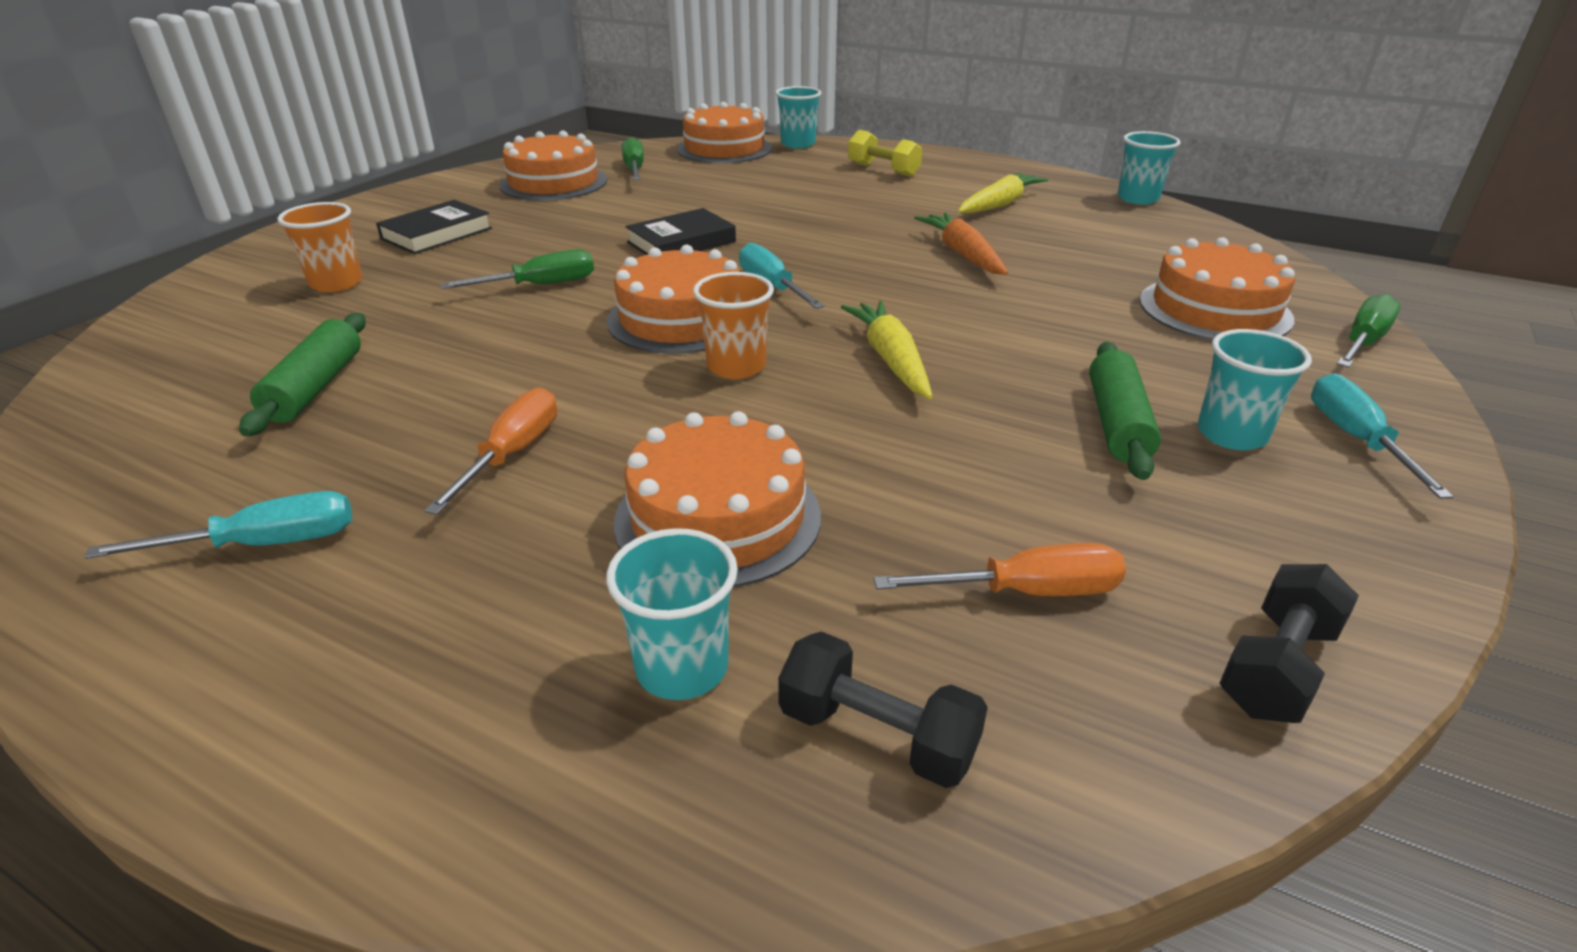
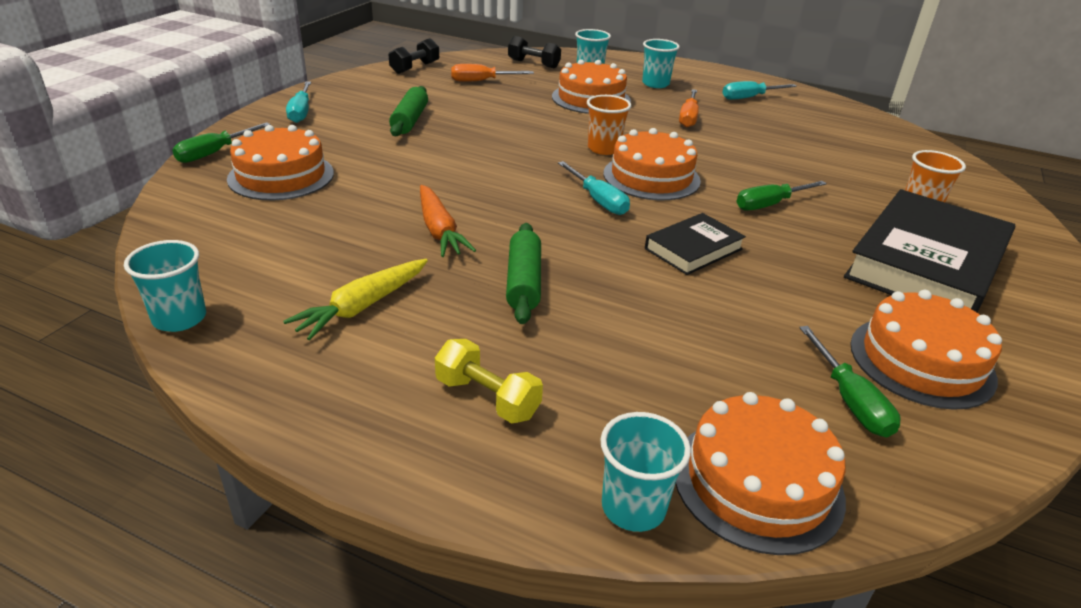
camera: 175 degrees right, 0 degrees up
(315, 387) = (817, 144): green rolling pin -> green rolling pin (524, 282)
(437, 233) = (926, 263): black book -> black book, size x2.00
(890, 359) = (516, 150): yellow carrot -> none
(1231, 434) = (359, 115): turquoise cup -> turquoise cup (655, 84)

